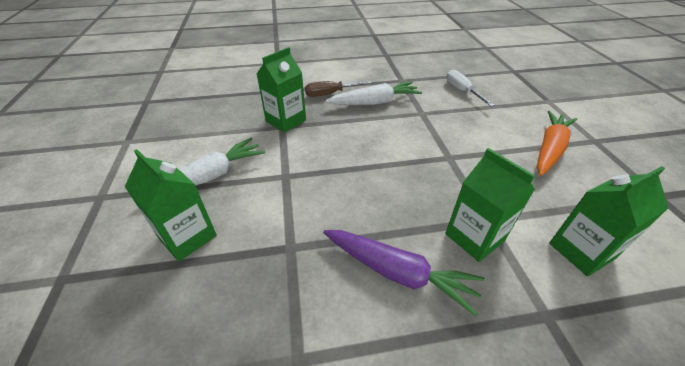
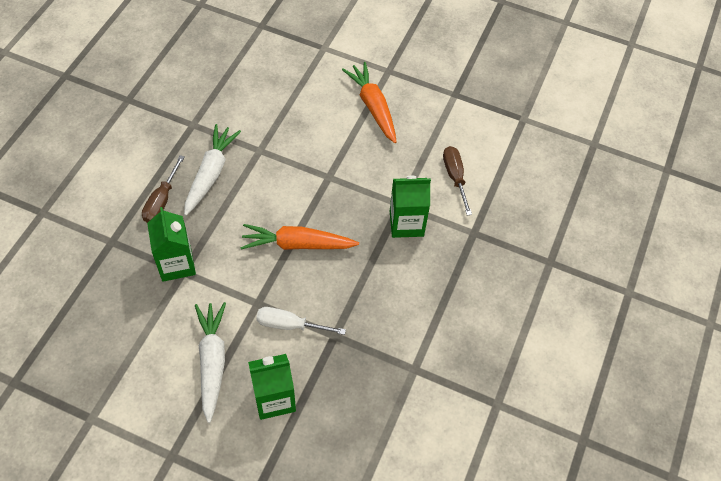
camera: 60 degrees left, 15 degrees up
(364, 171) = (297, 244): none -> orange carrot
(397, 272) = (399, 285): purple carrot -> none
(462, 91) = (256, 93): white screwdriver -> white screwdriver (290, 325)
(581, 251) = (455, 178): green carton -> brown screwdriver

